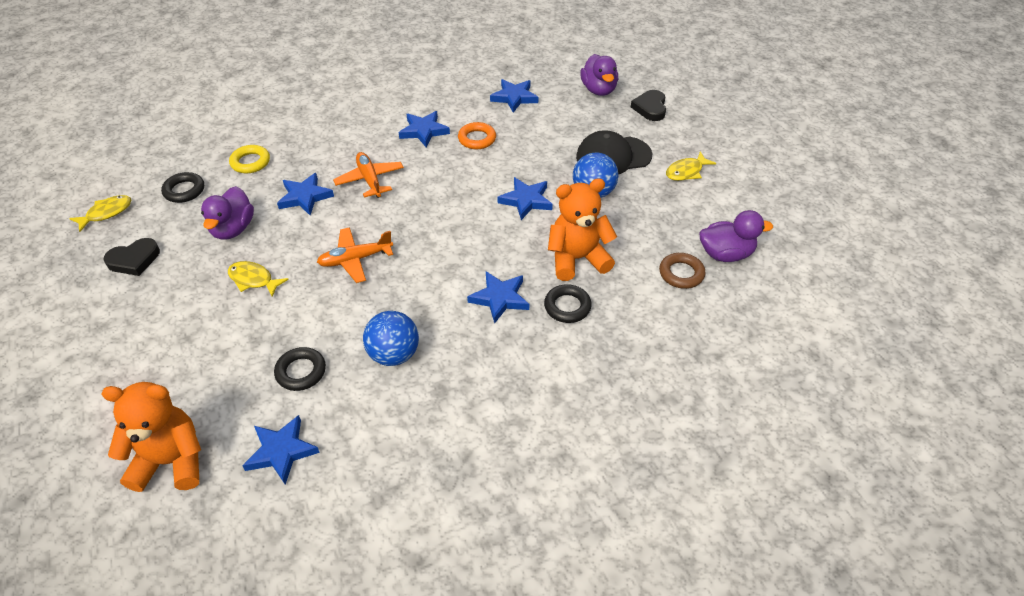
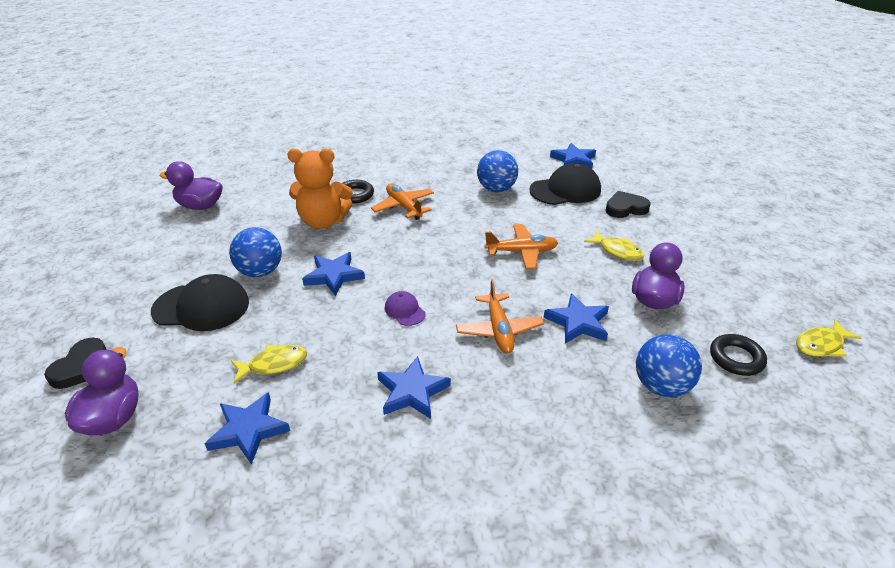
camera: 165 degrees left, 10 degrees down
(134, 260) = (749, 286): black heart -> black heart (625, 208)
(171, 461) = (643, 165): orange teddy bear -> none
(250, 162) = (661, 386): yellow ring -> blue ball
(301, 372) = (565, 190): black ring -> black cap
(450, 181) = (404, 310): none -> purple cap
(477, 139) = (345, 363): orange ring -> none
(500, 298) = (404, 207): blue star -> orange plane
(681, 273) = (250, 200): brown ring -> none
(686, 171) = (146, 275): yellow fish -> yellow fish (274, 364)

